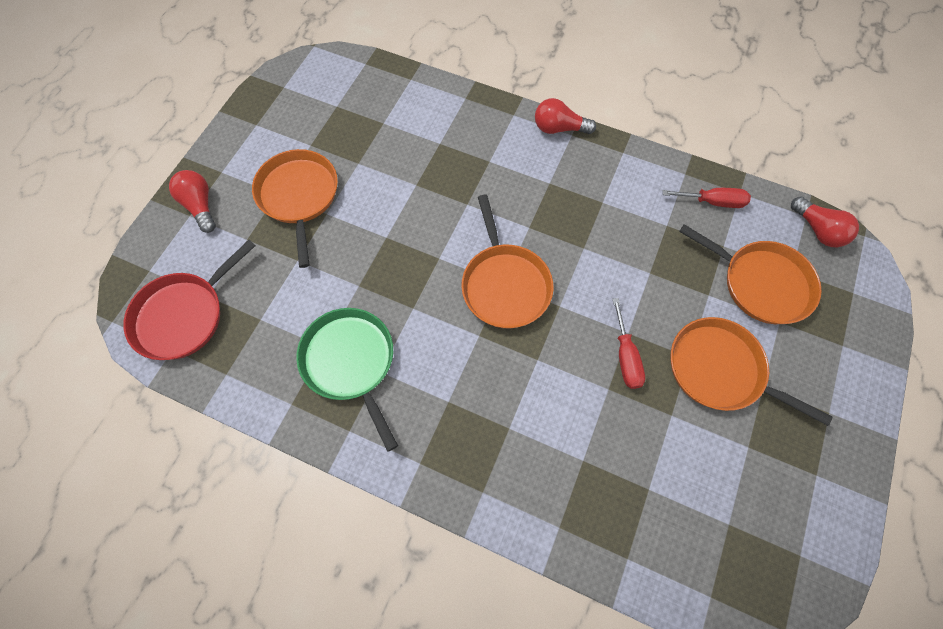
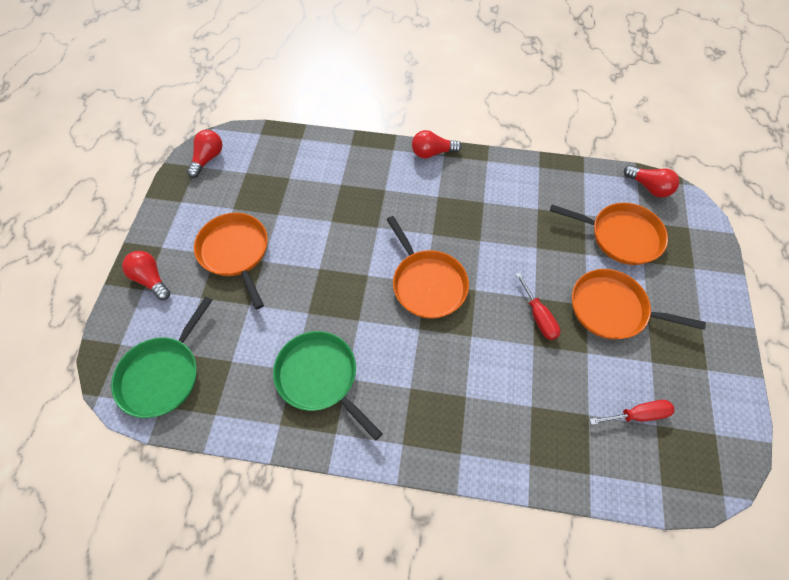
camera: 15 degrees left, 5 degrees down
(183, 316) = (163, 375): red pan -> green pan
(299, 81) = (208, 159): none -> red light bulb
(712, 202) = (566, 183): red screwdriver -> red screwdriver (637, 415)

